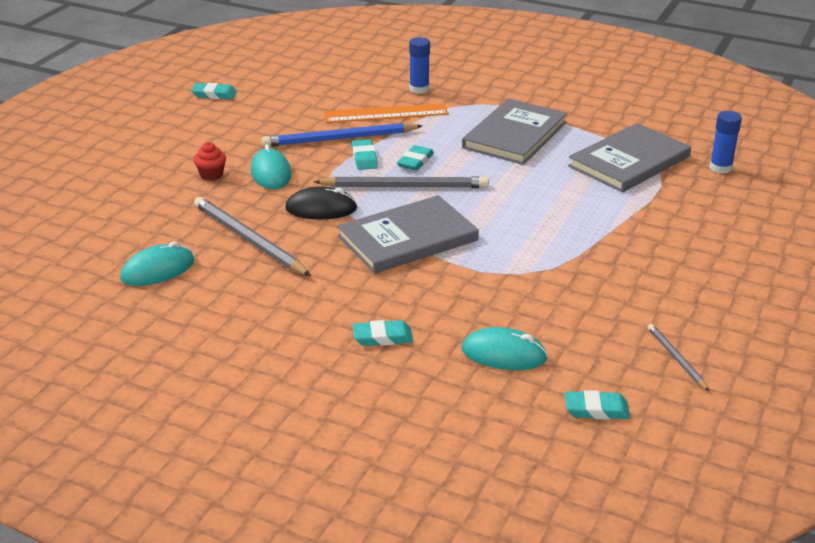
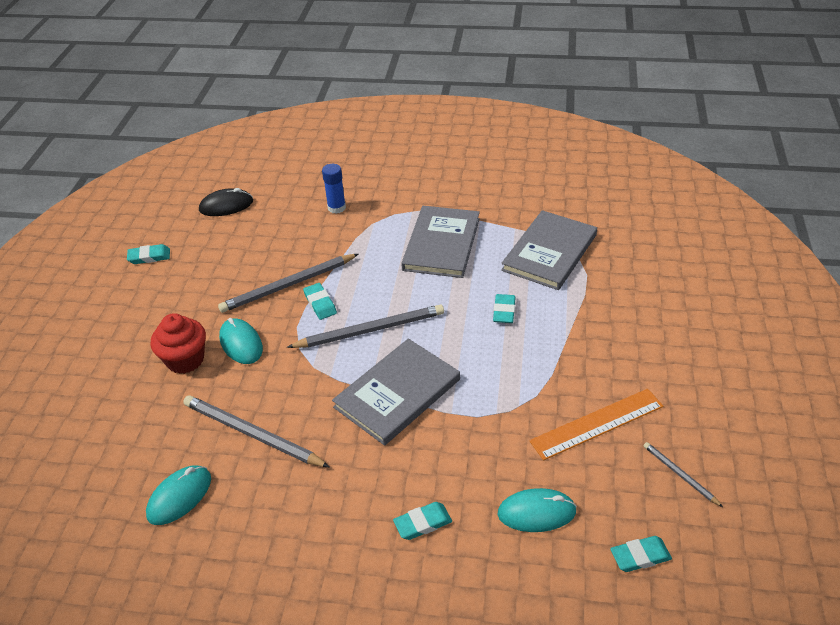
camera: 15 degrees left, 10 degrees up
(211, 175) = (185, 360): red cupcake -> red cupcake, size x1.73
(321, 208) = (305, 377): black mouse -> black mouse (226, 206)
(339, 139) = (288, 285): blue pencil -> grey pencil
(386, 113) = (318, 244): orange ruler -> orange ruler (597, 424)
(415, 161) = (367, 297): turquoise eraser -> turquoise eraser (504, 311)
(720, 168) = (625, 242): blue glue stick -> none

